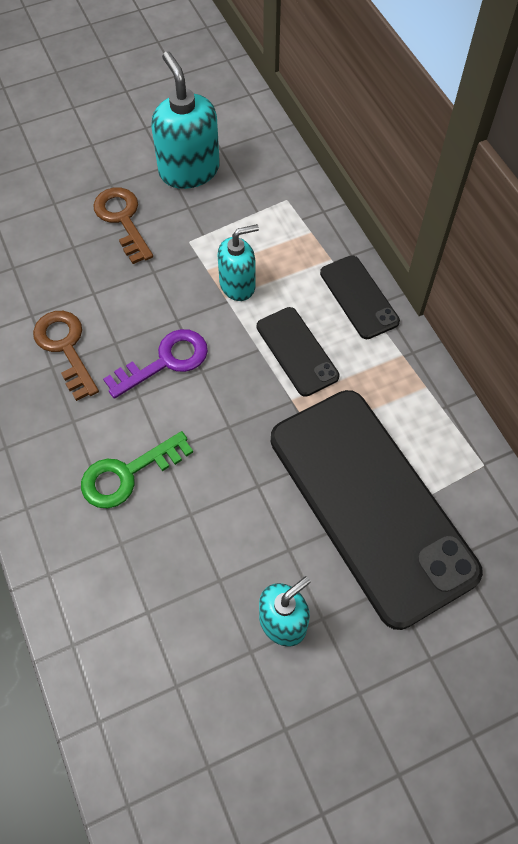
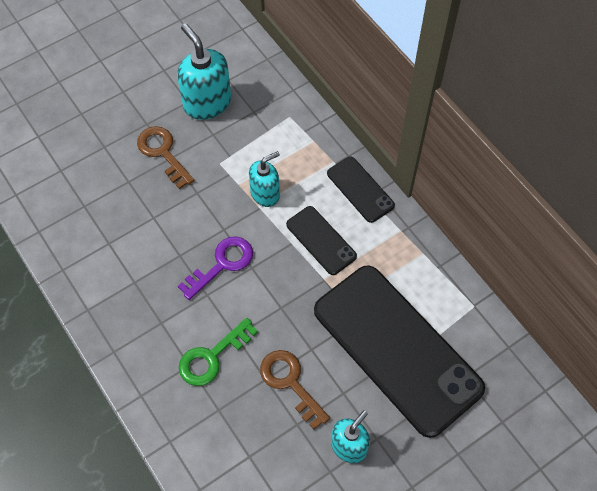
camera: 10 degrees left, 0 degrees up
(65, 348) = (142, 266): brown key -> brown key (290, 383)

